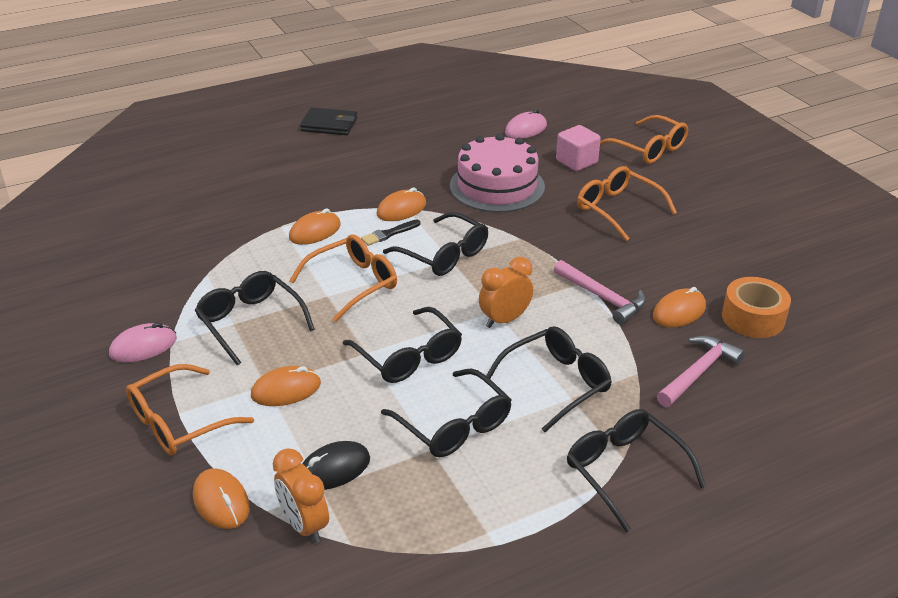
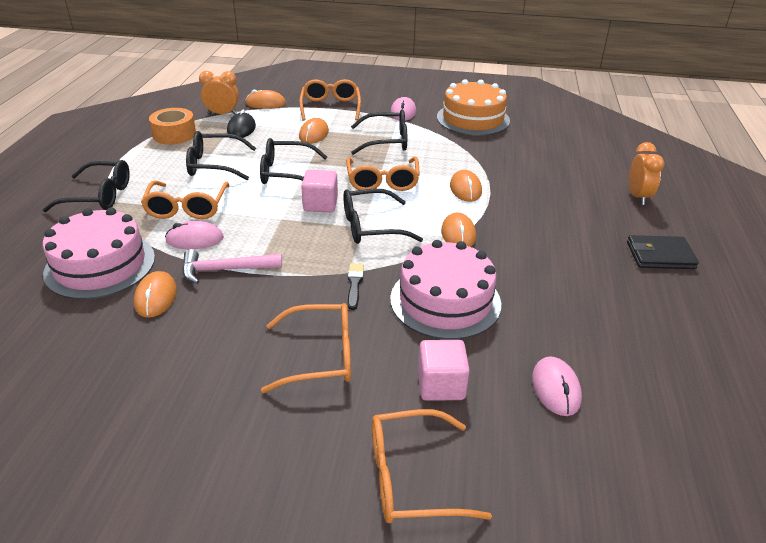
camera: 125 degrees right, 0 degrees up
(121, 284) = (473, 119): none -> orange cake
(329, 125) = (660, 255): black wallet -> black wallet turned 45 degrees clockwise
(389, 234) = (428, 215): black brush -> black brush (354, 284)
(442, 300) = (320, 204): none -> pink cube
(504, 320) = (267, 217): orange clock -> orange clock (638, 197)
(556, 383) = (187, 208): black glasses -> orange glasses
(592, 342) = (194, 239): none -> pink mouse
(698, 372) = (100, 265): pink hammer -> pink cake
(753, 318) = (88, 332): orange tape -> orange tape (174, 134)

